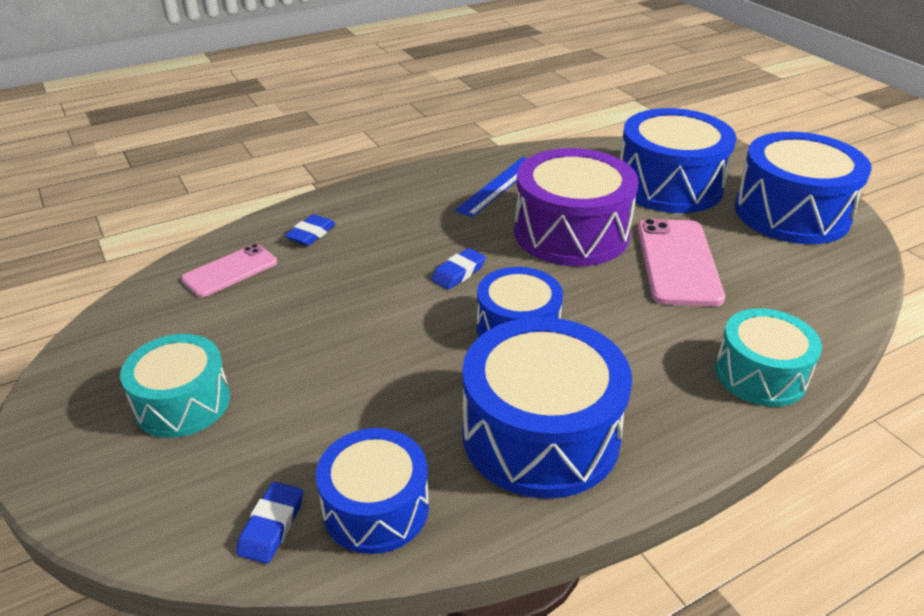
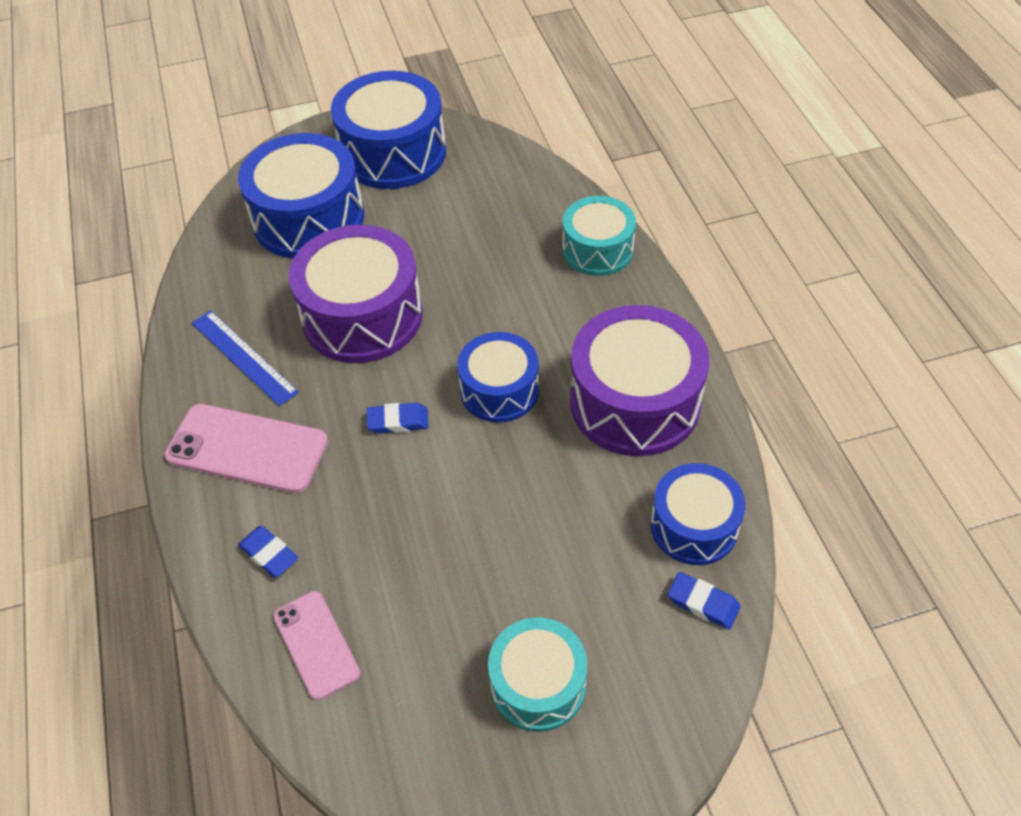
camera: 75 degrees left, 15 degrees up
(458, 273) = (398, 421): blue eraser -> blue eraser turned 60 degrees counterclockwise
(540, 434) = (634, 402): blue drum -> purple drum
(678, 262) = (439, 252): pink phone -> pink phone (247, 448)

